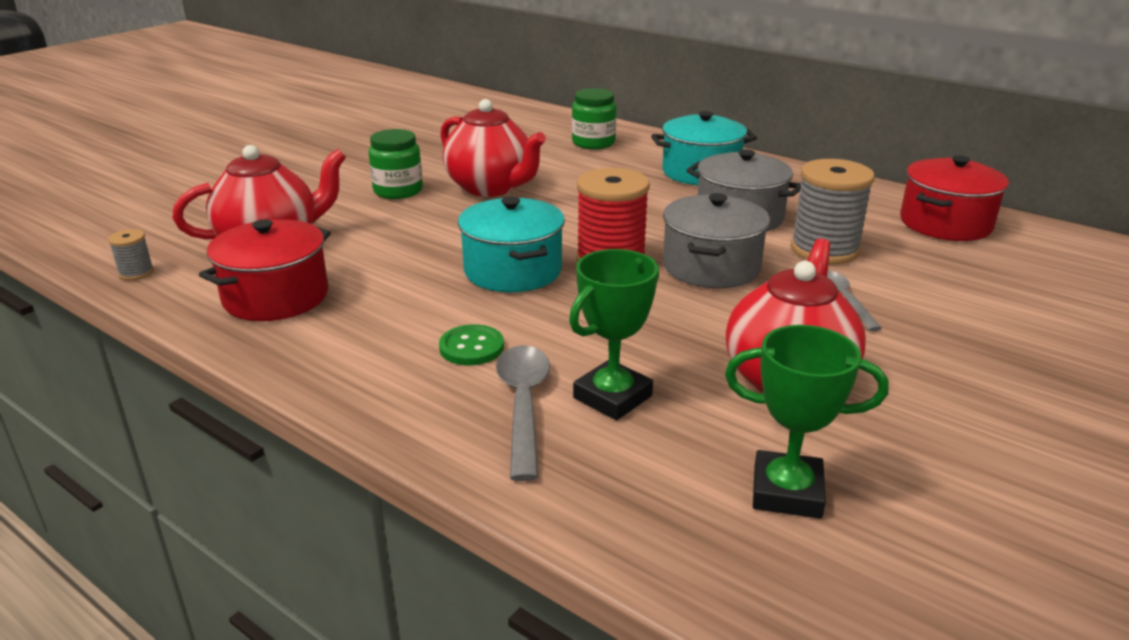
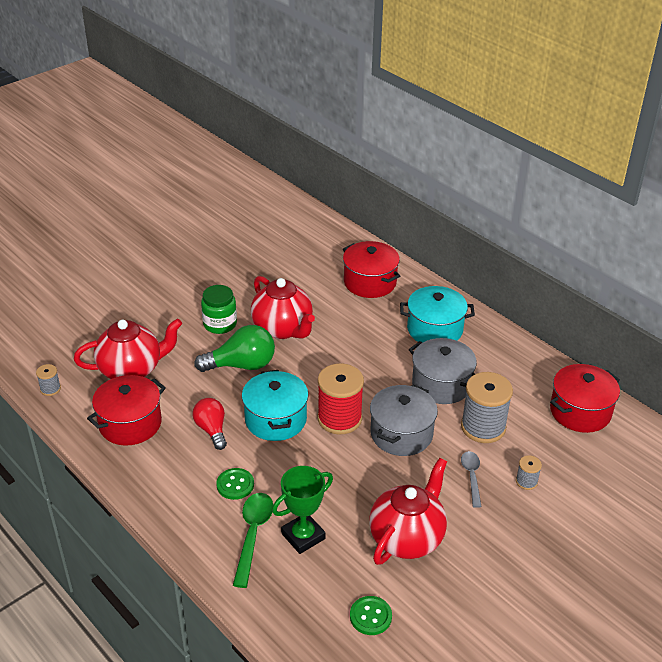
camera: 10 degrees right, 10 degrees up
(414, 290) = (212, 430): none -> red light bulb
(442, 224) = (241, 365): none -> green light bulb
(523, 405) = (253, 535): grey spoon -> green spoon
(593, 143) = (370, 282): green jar -> red pot
(787, 492) = (370, 616): green trophy -> green button
(927, 296) = (526, 481): none -> grey spool

